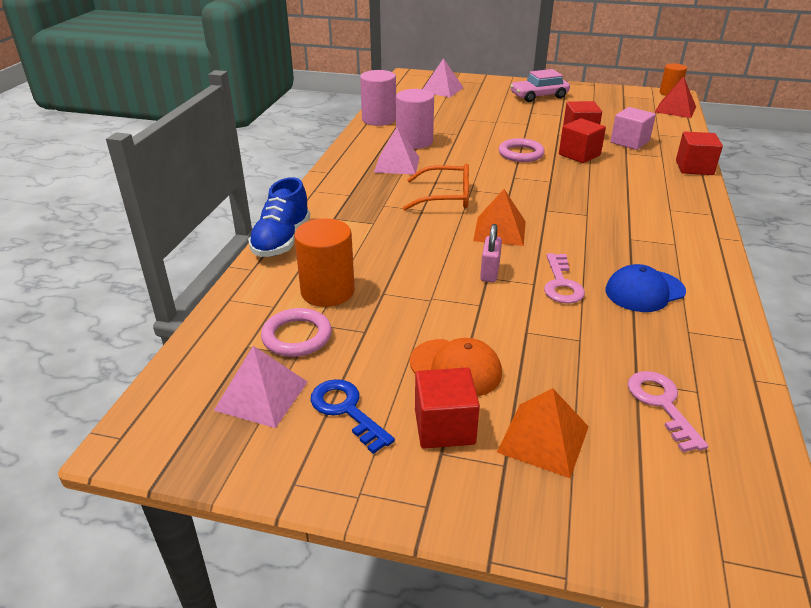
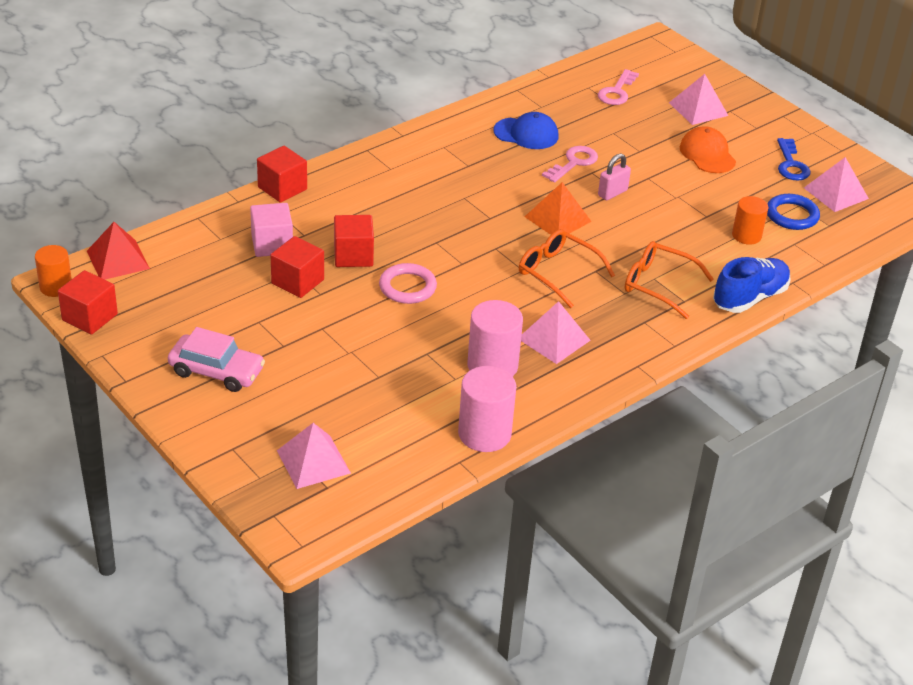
camera: 145 degrees left, 5 degrees up
(297, 336) = (792, 215): pink ring -> blue ring
(327, 291) = (746, 235): orange cylinder -> orange cylinder, size x0.65
(364, 219) = (659, 285): none -> orange glasses
(444, 427) = (744, 135): red cube -> red cube (90, 317)
(543, 439) = (698, 109): orange pyramid -> pink pyramid

